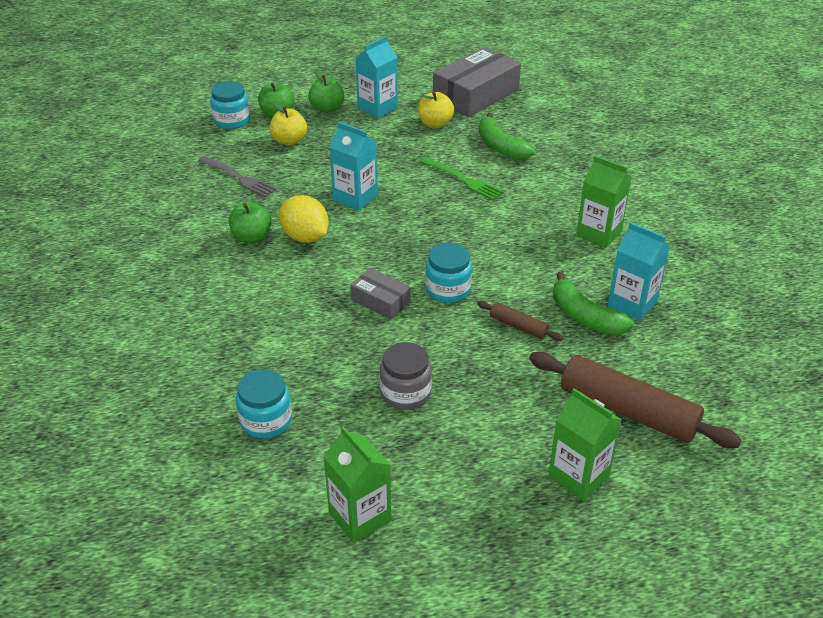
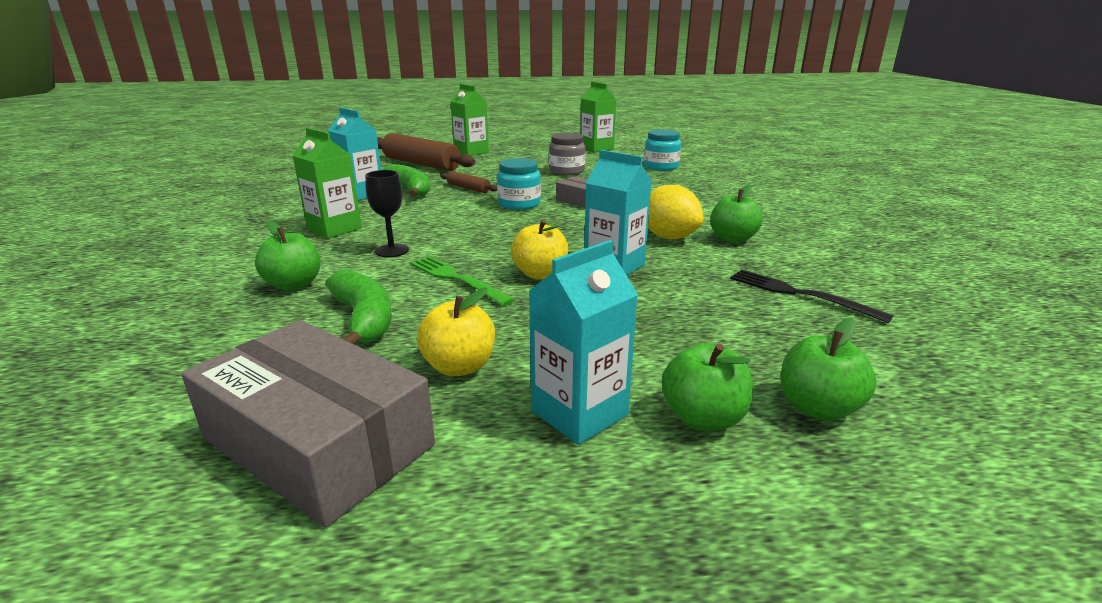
camera: 175 degrees left, 15 degrees down
(232, 120) = (912, 396): turquoise jar -> none
(238, 177) = (800, 294): grey fork -> black fork
(289, 141) = (752, 346): yellow apple -> yellow apple (540, 274)
(476, 94) = (318, 442): grey box -> grey box turned 75 degrees clockwise
(527, 207) = (392, 250): none -> black goblet
(566, 169) = (294, 285): none -> green apple

